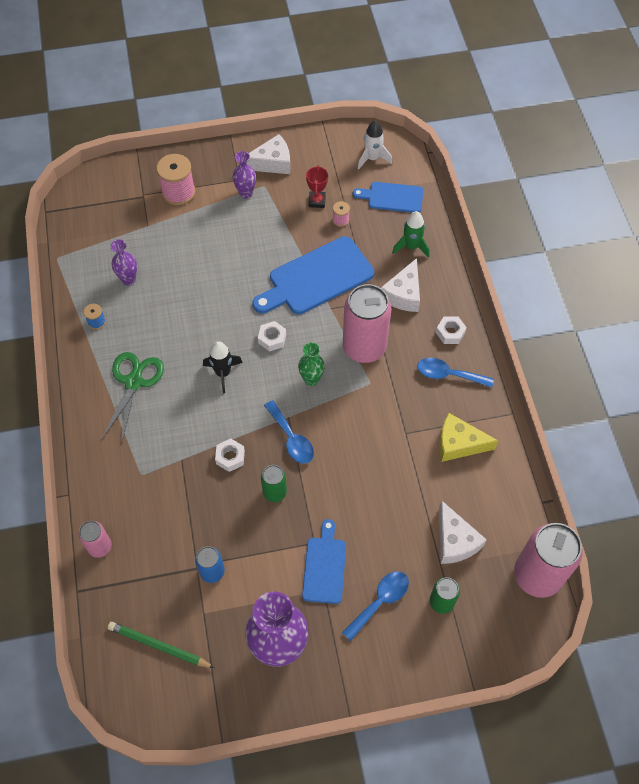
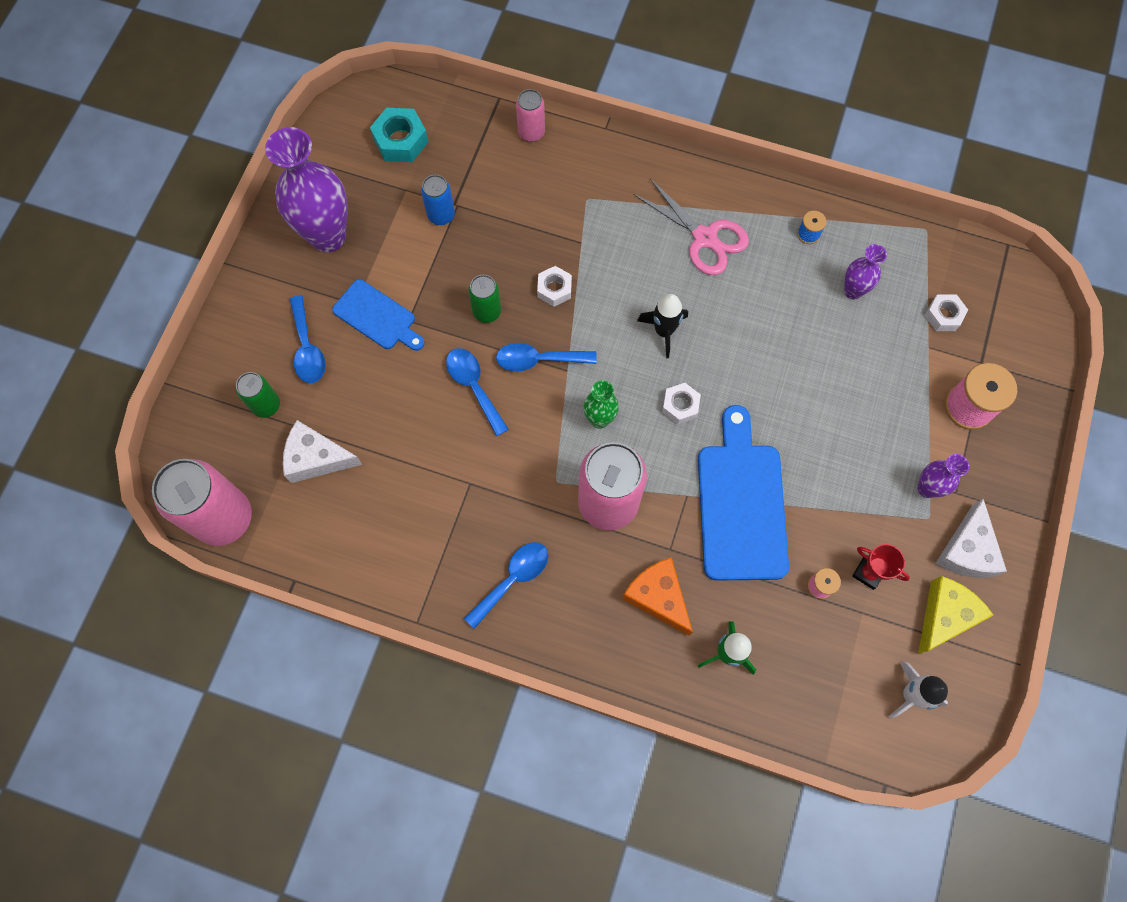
camera: 120 degrees right, 10 degrees up
(134, 382) = (705, 238): green scissors -> pink scissors
(159, 646) = (401, 141): green pencil -> turquoise nut
(337, 468) = (474, 386): none -> blue spoon
(392, 197) = (825, 679): blue cutting board -> none
(403, 294) = (658, 597): white cheese -> orange cheese
(450, 333) = (568, 619): white nut -> white nut (943, 315)
(459, 444) = (419, 534): yellow cheese -> yellow cheese (945, 616)

